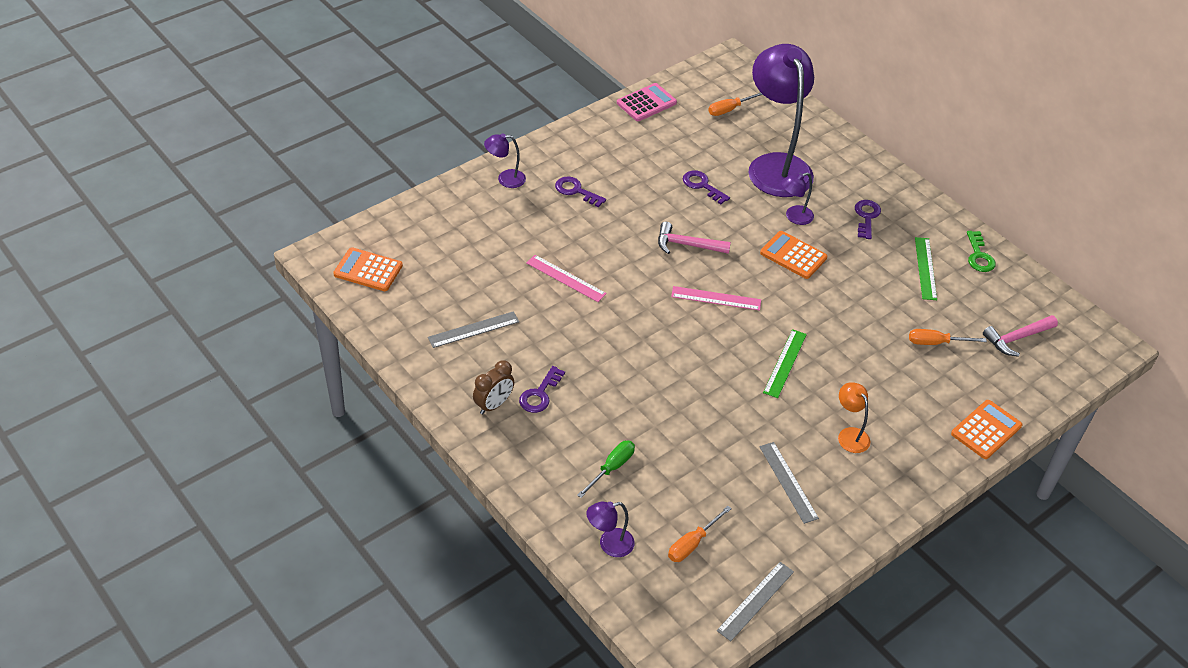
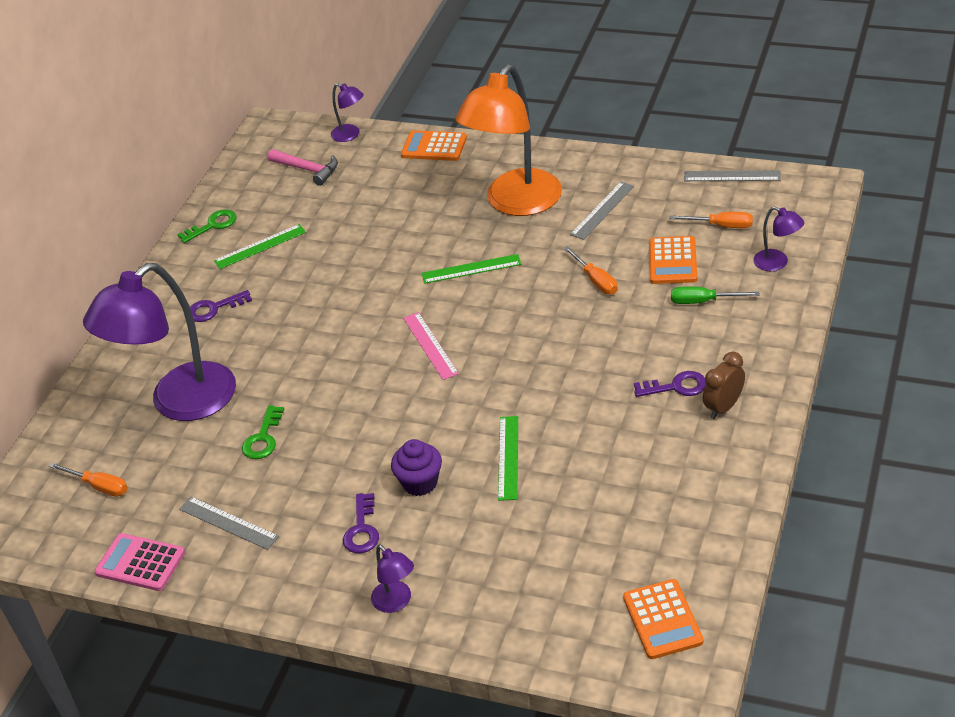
camera: 115 degrees left, 5 degrees down
(473, 329) = (650, 479): grey ruler -> grey ruler (228, 523)
(494, 405) = (723, 407): brown clock -> brown clock turned 60 degrees counterclockwise
(566, 278) = (508, 457): pink ruler -> green ruler
(587, 231) = (420, 483): none -> purple cupcake
(687, 245) = (371, 401): pink hammer -> none
(702, 186) = (263, 438): purple key -> green key
(793, 255) = (318, 327): orange calculator -> orange calculator (673, 261)
(794, 217) = (257, 353): purple lamp -> purple lamp (350, 135)
(850, 435) = (515, 203): orange lamp -> orange lamp, size x2.40
(936, 343) = (356, 204): orange screwdriver -> orange screwdriver (595, 280)

